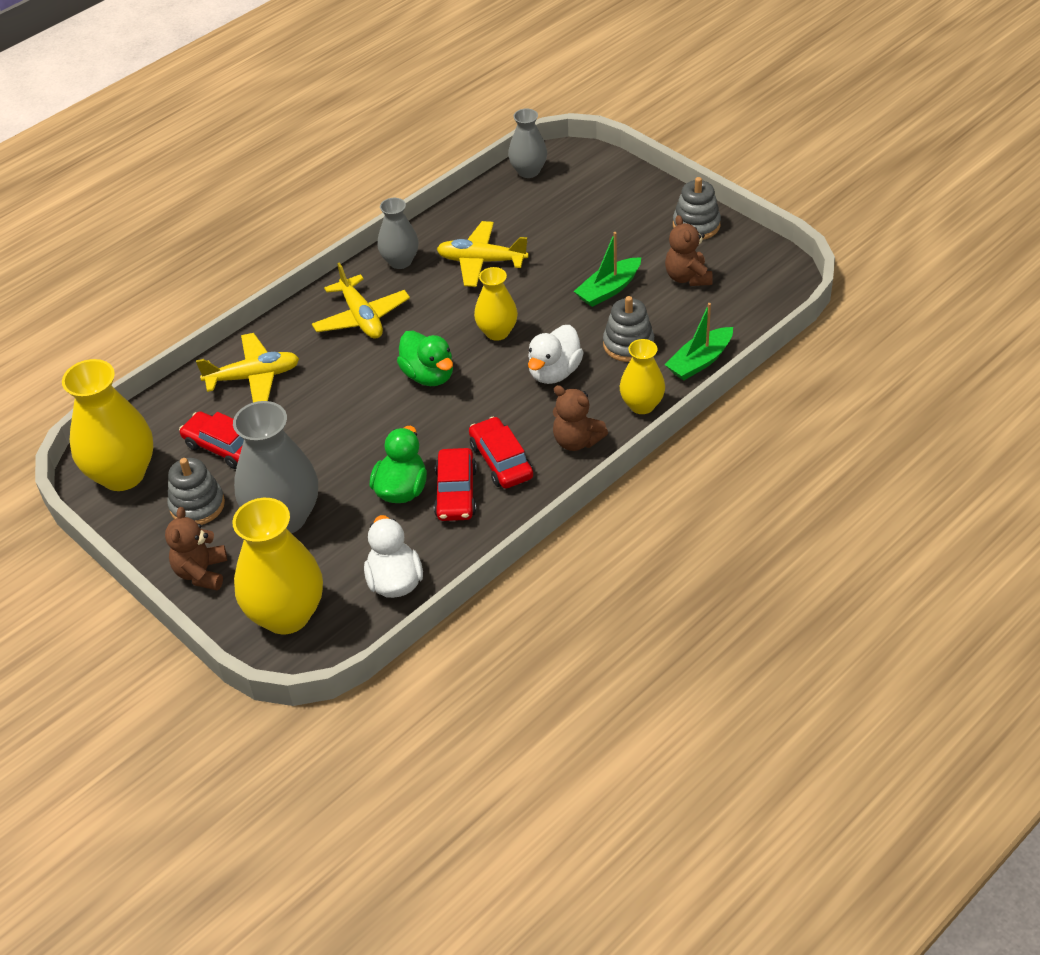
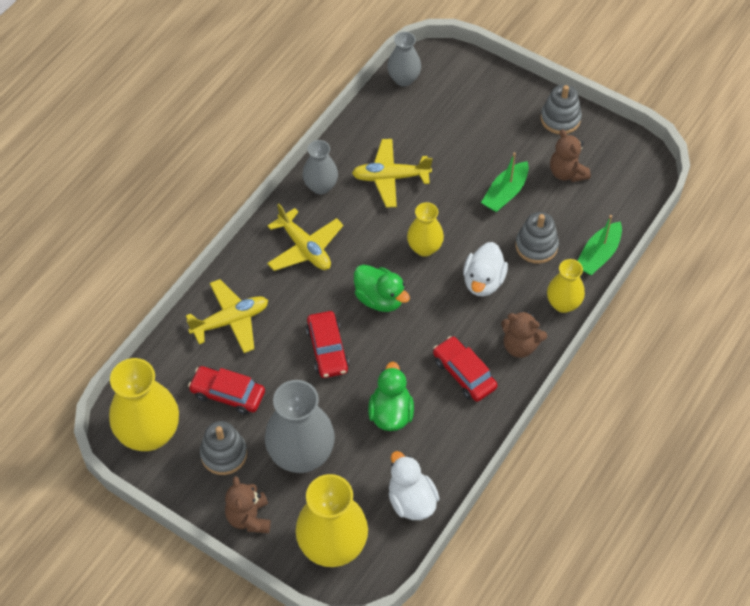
camera: 15 degrees left, 10 degrees up
(456, 493) = (436, 409): red car -> red car (327, 349)

